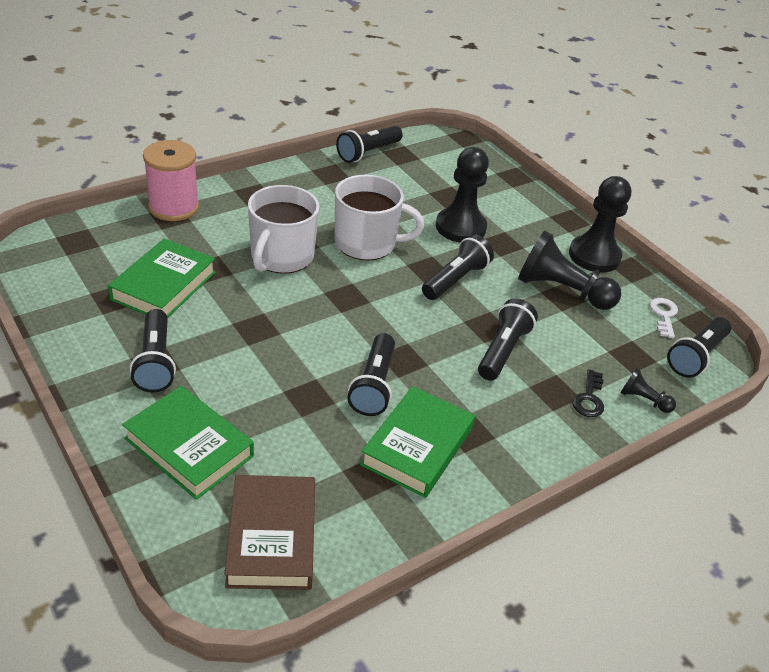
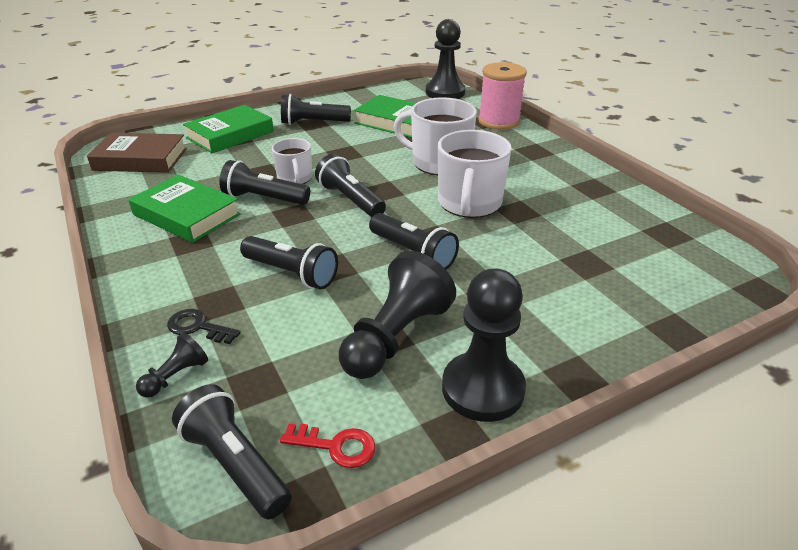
camera: 100 degrees right, 5 degrees down
(323, 365) = (295, 178): none -> white mug
(368, 153) = (654, 211): black flashlight -> black flashlight (350, 200)
(460, 227) = (518, 266): black pawn -> black pawn (445, 92)
(664, 315) = (336, 446): white key -> red key

